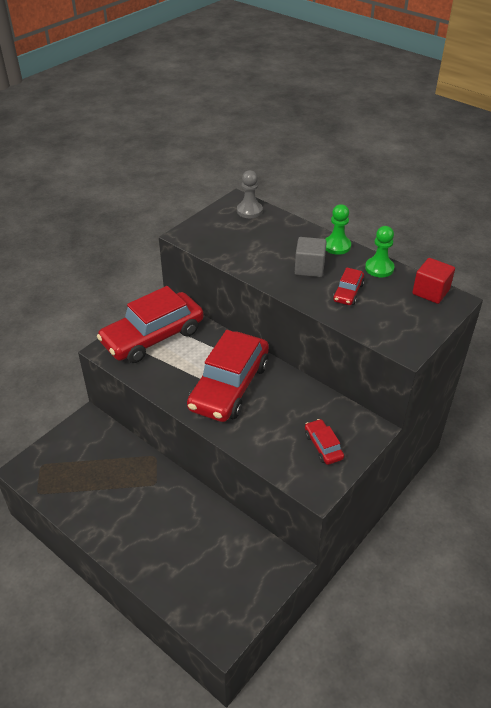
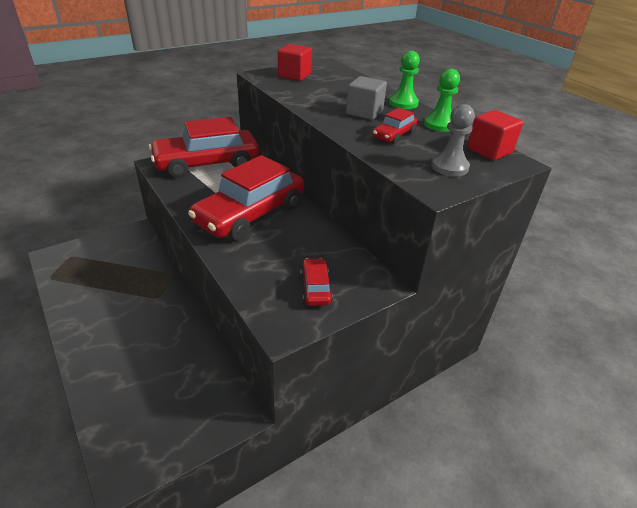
camera: 15 degrees right, 5 degrees down
(217, 228) = (294, 75): none -> red cube
(249, 211) = (333, 70): grey pawn -> grey pawn (449, 167)

